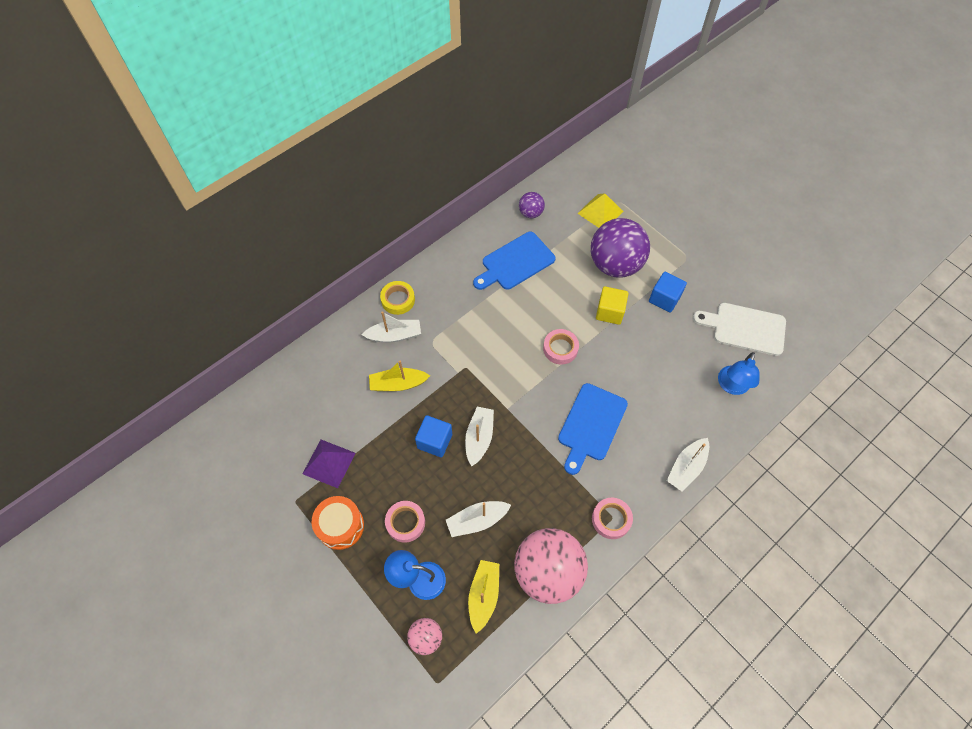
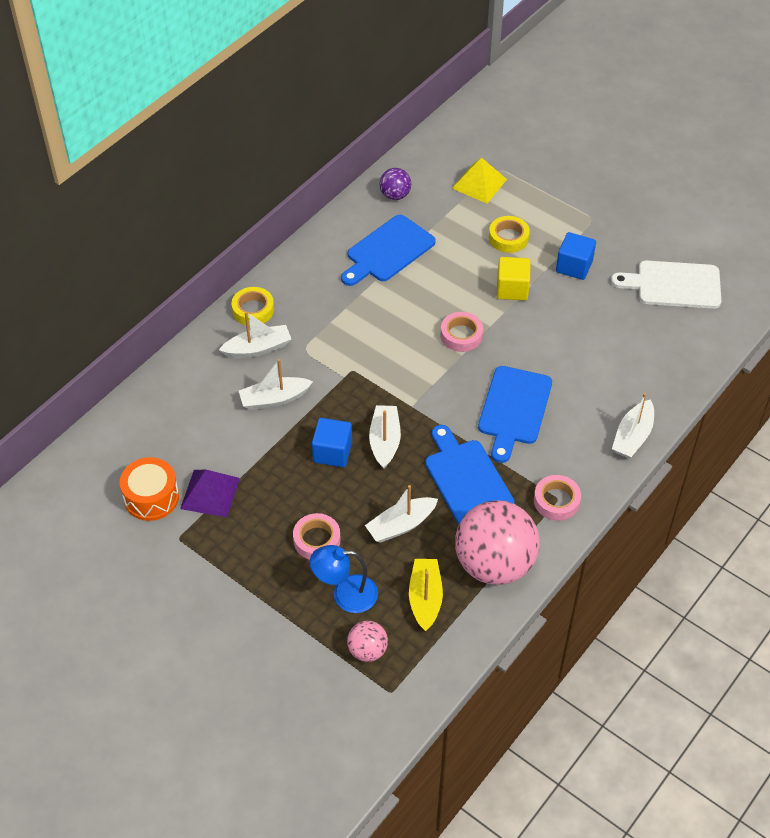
camera: 10 degrees left, 10 degrees down
(340, 526) = (240, 555): orange drum -> orange drum (151, 497)
(398, 384) = (274, 399): yellow boat -> white boat
(539, 485) = (466, 479): none -> blue cutting board
(615, 265) = (508, 238): purple ball -> yellow tape
(732, 386) = (669, 347): blue lamp -> none

